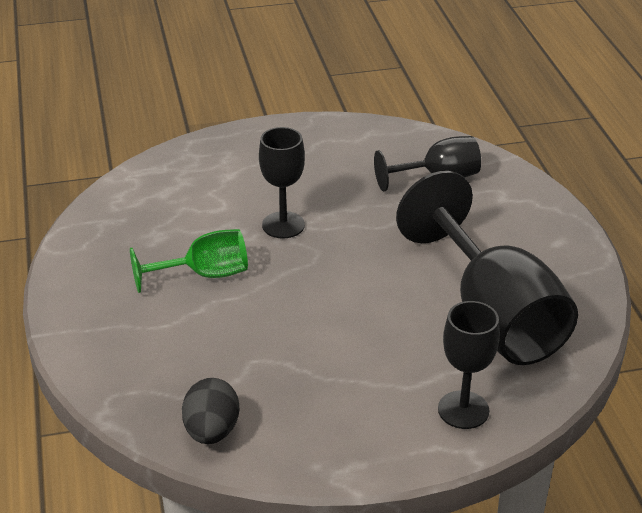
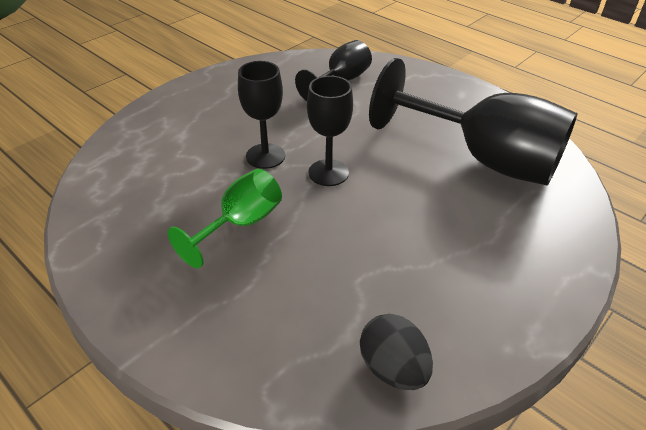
camera: 35 degrees left, 5 degrees up
(463, 410) = (548, 238): black goblet -> black goblet (328, 173)

